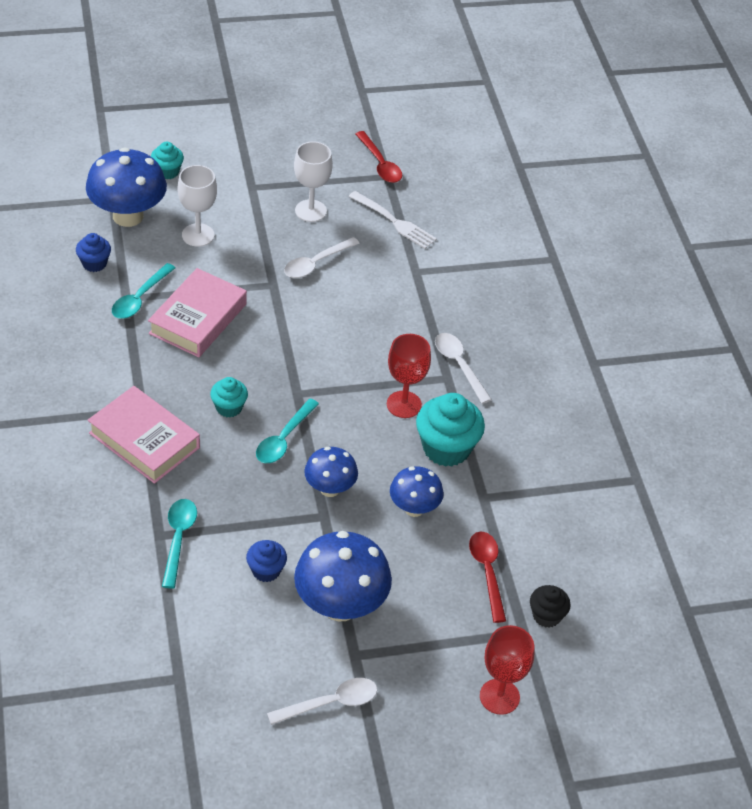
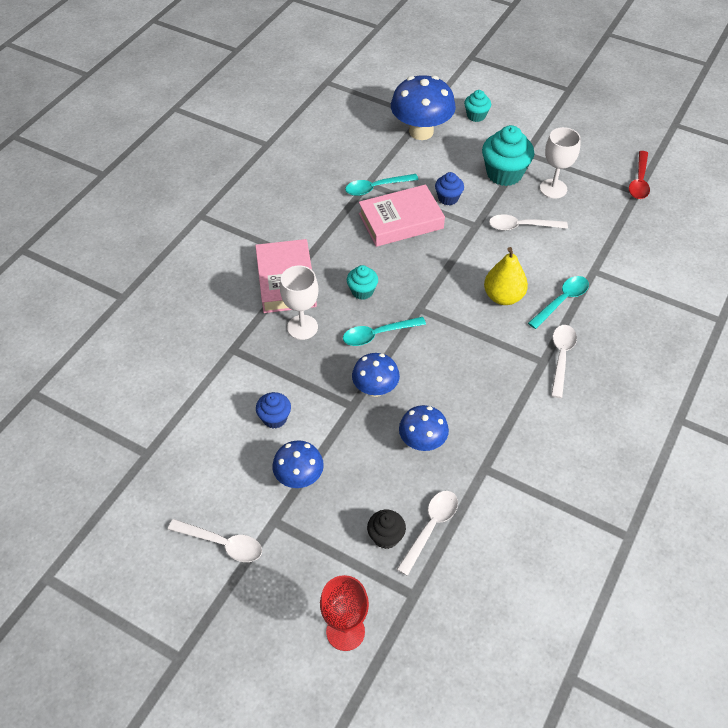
camera: 45 degrees right, 5 degrees up
(94, 263) = (369, 151): blue cupcake -> blue cupcake (448, 198)
(178, 539) = (241, 359): turquoise spoon -> turquoise spoon (562, 301)
(198, 235) = (456, 166): white goblet -> white goblet (302, 327)
(340, 606) = (299, 478): blue mushroom -> blue mushroom, size x0.59
(361, 339) = (503, 297): none -> yellow pear
(394, 221) = (610, 226): white fork -> none
(404, 404) = (489, 361): red goblet -> none
(446, 448) = (491, 413): turquoise cupcake -> turquoise cupcake (504, 174)
(487, 572) = (430, 527): red spoon -> white spoon
(546, 616) = (444, 595): black cupcake -> black cupcake (386, 537)

